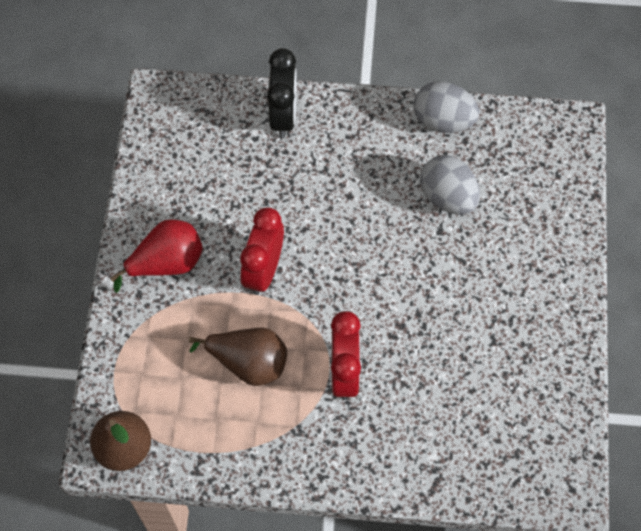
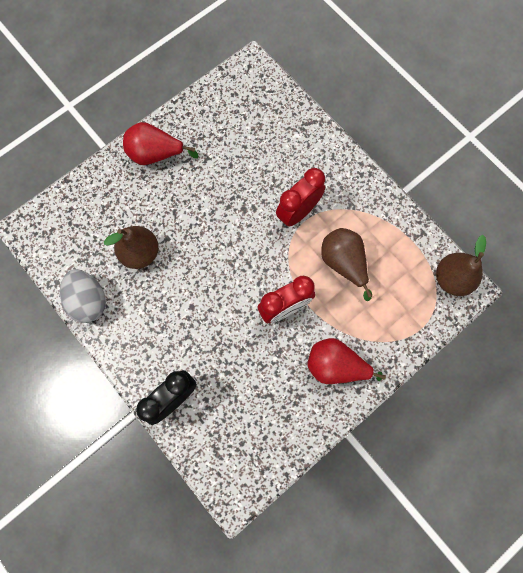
camera: 135 degrees left, 10 degrees up
(448, 197) = (140, 253): grey egg -> brown pear
(546, 297) = (156, 154): none -> red pear

